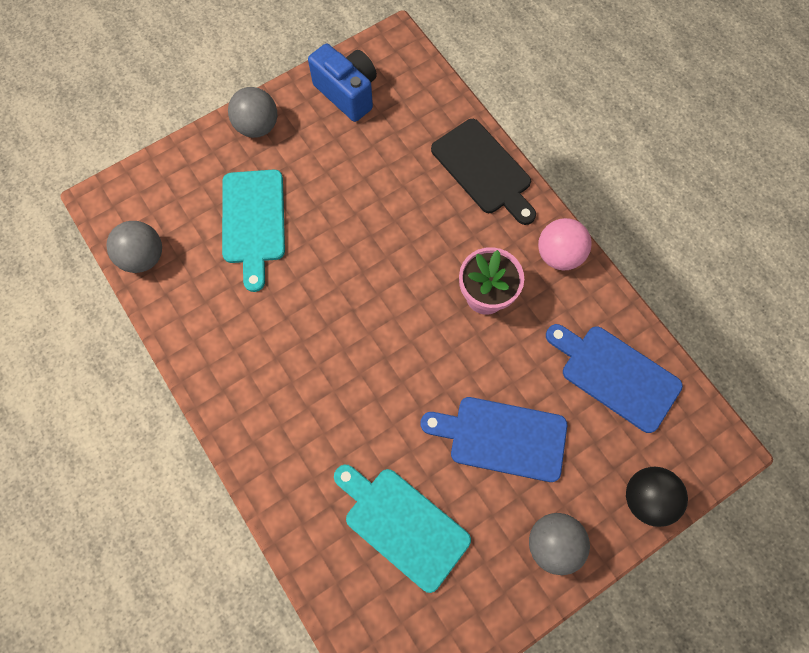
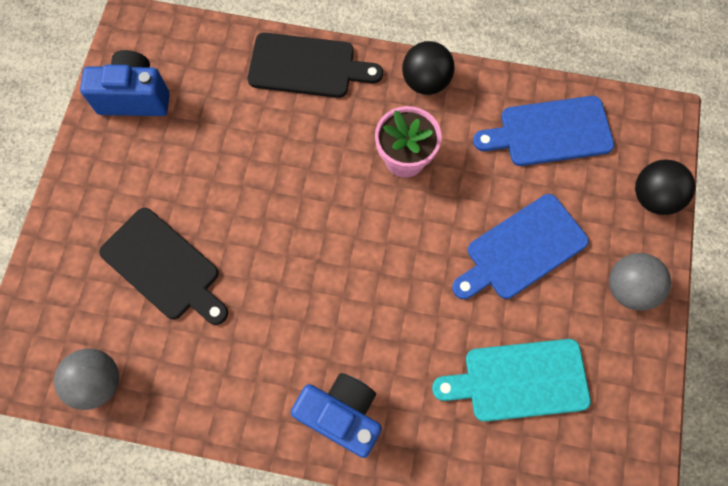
camera: 45 degrees left, 0 degrees up
(253, 221) = (164, 267): turquoise cutting board -> black cutting board
(257, 126) = (85, 188): grey ball -> none
(262, 425) = (342, 415): none -> blue camera
(558, 254) = (425, 82): pink ball -> black ball

